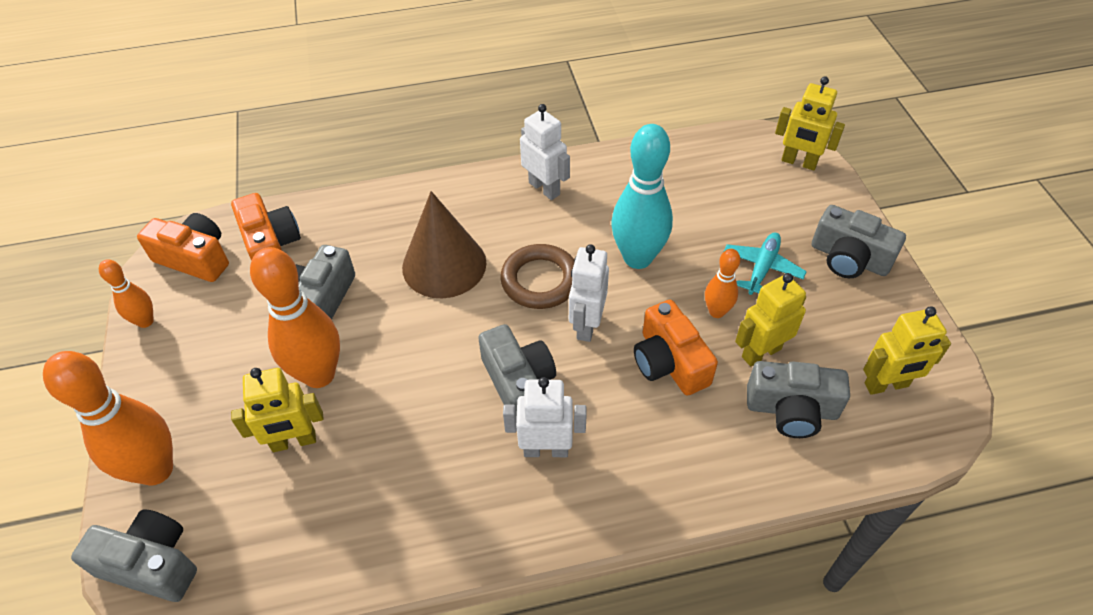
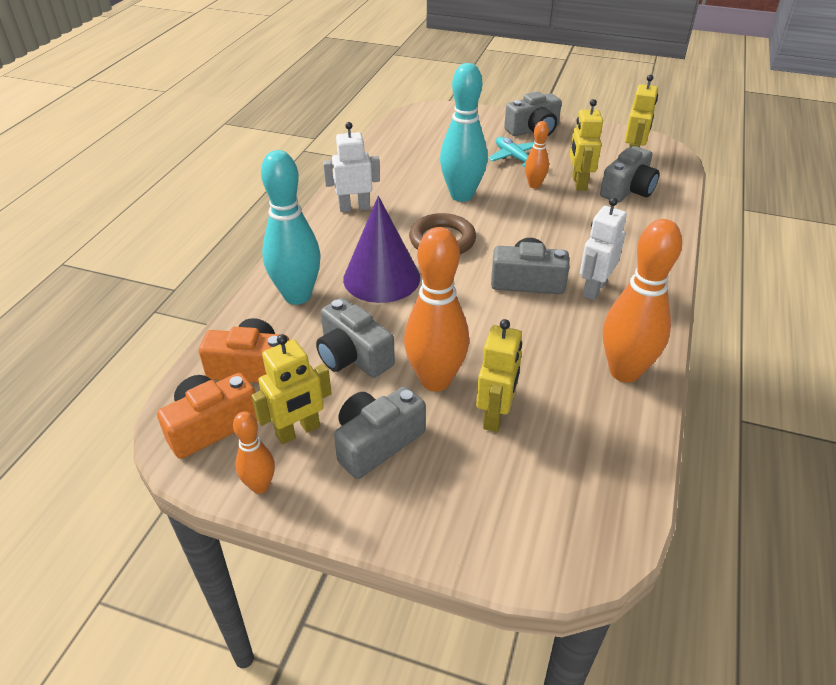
camera: 60 degrees left, 10 degrees down
(151, 564) = (566, 549): grey camera -> grey camera (377, 442)
(156, 470) = (460, 521): orange bowling pin -> orange bowling pin (624, 371)
(379, 222) = (297, 296): none -> turquoise bowling pin
(444, 265) = (381, 278): brown cone -> purple cone
(586, 325) = (501, 235): white robot -> none
(669, 362) = (560, 216): orange camera -> none
(799, 162) = (442, 114): yellow robot -> yellow robot (298, 431)

